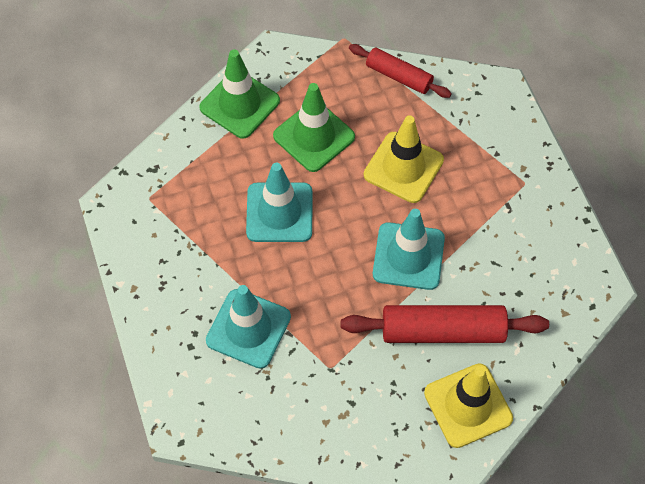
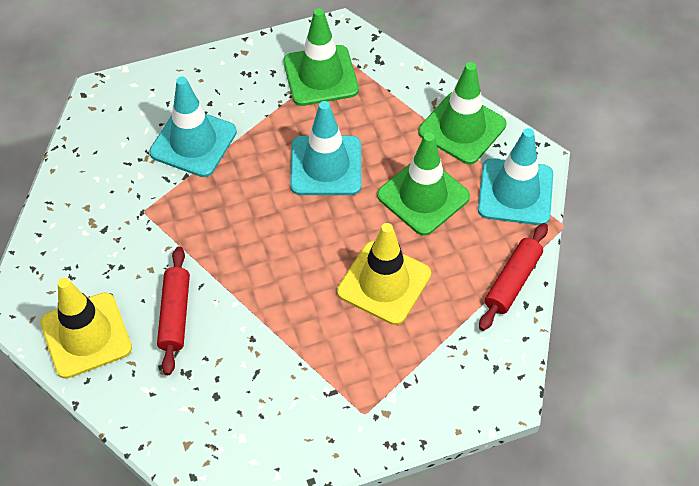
camera: 90 degrees right, 5 degrees down
(170, 218) = (320, 76): none -> green traffic cone
(408, 256) = (268, 284): turquoise traffic cone -> turquoise traffic cone (515, 192)
(442, 331) = (175, 315): red rolling pin -> red rolling pin, size x0.63

